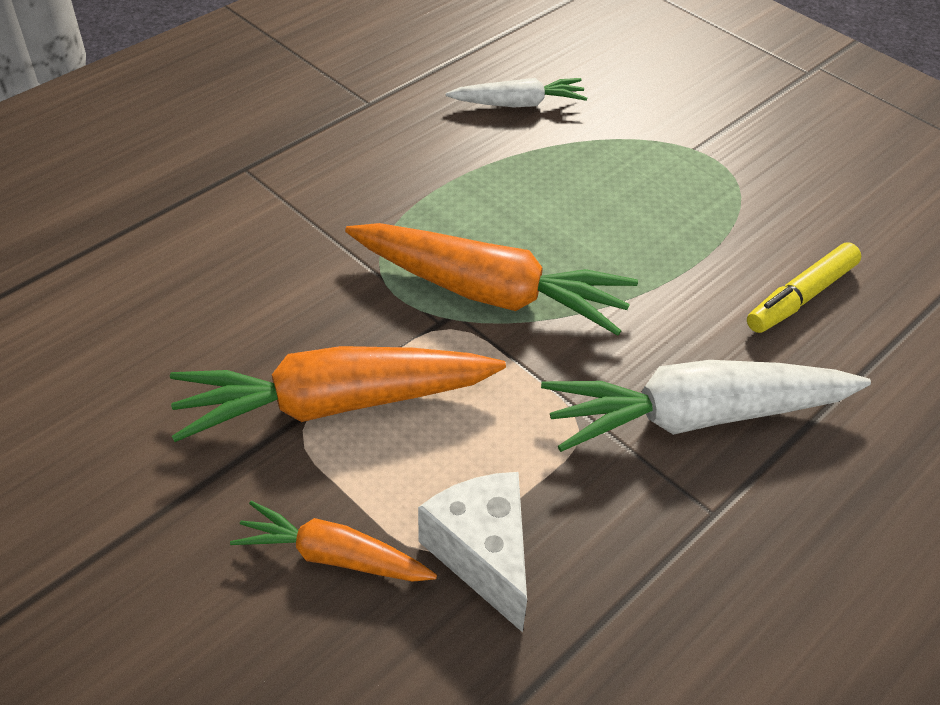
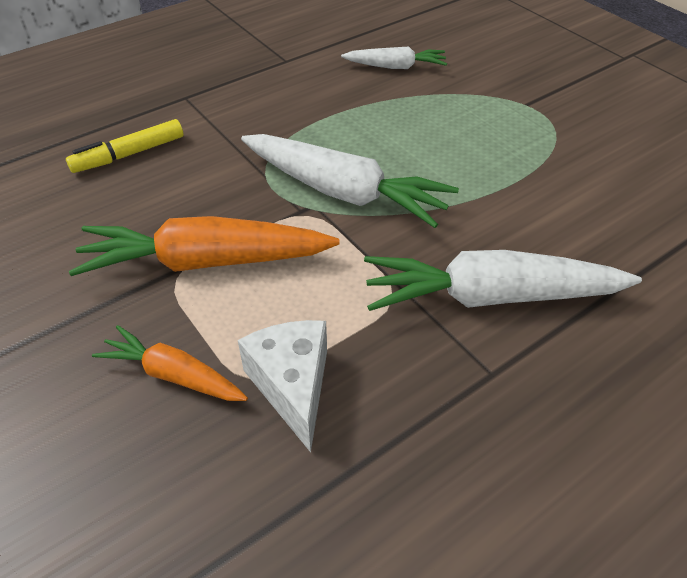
camera: 10 degrees right, 0 degrees up
(488, 292) = (343, 192): orange carrot -> white carrot
(801, 297) = (593, 214): yellow marker -> yellow marker (129, 154)

